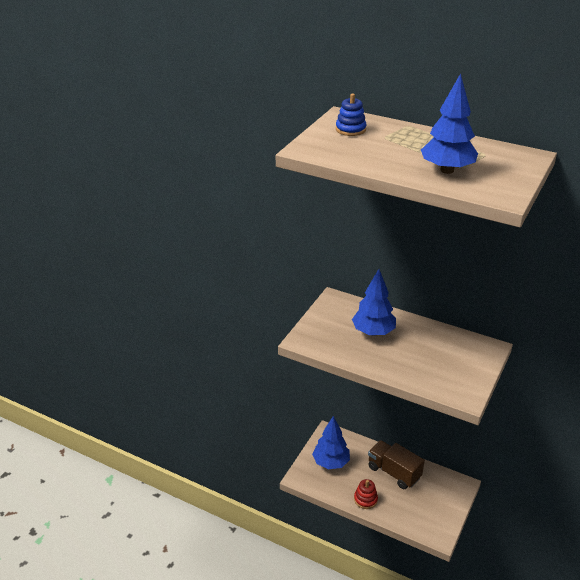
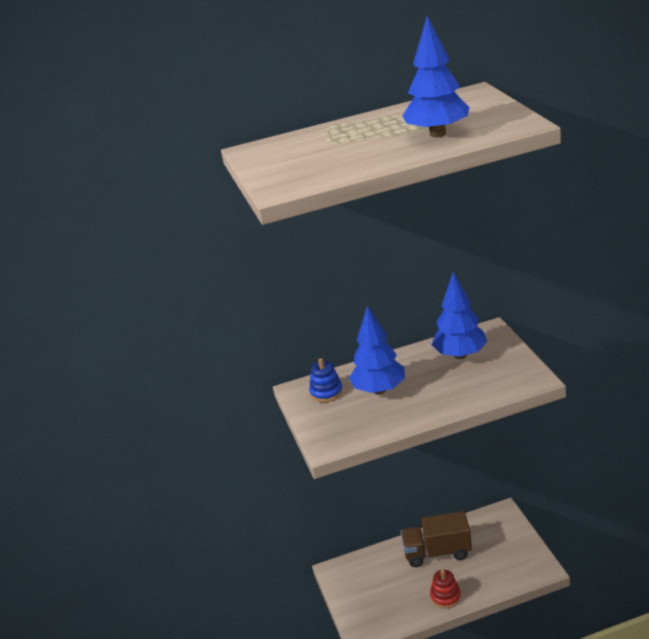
camera: 40 degrees left, 5 degrees down
(331, 462) = (372, 594): blue tree -> blue tree (460, 355)
(350, 129) = (284, 154): blue stacking toy -> blue stacking toy (326, 392)

